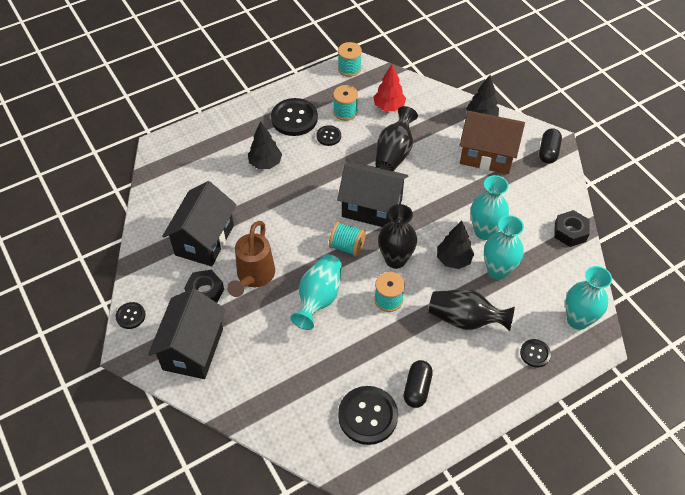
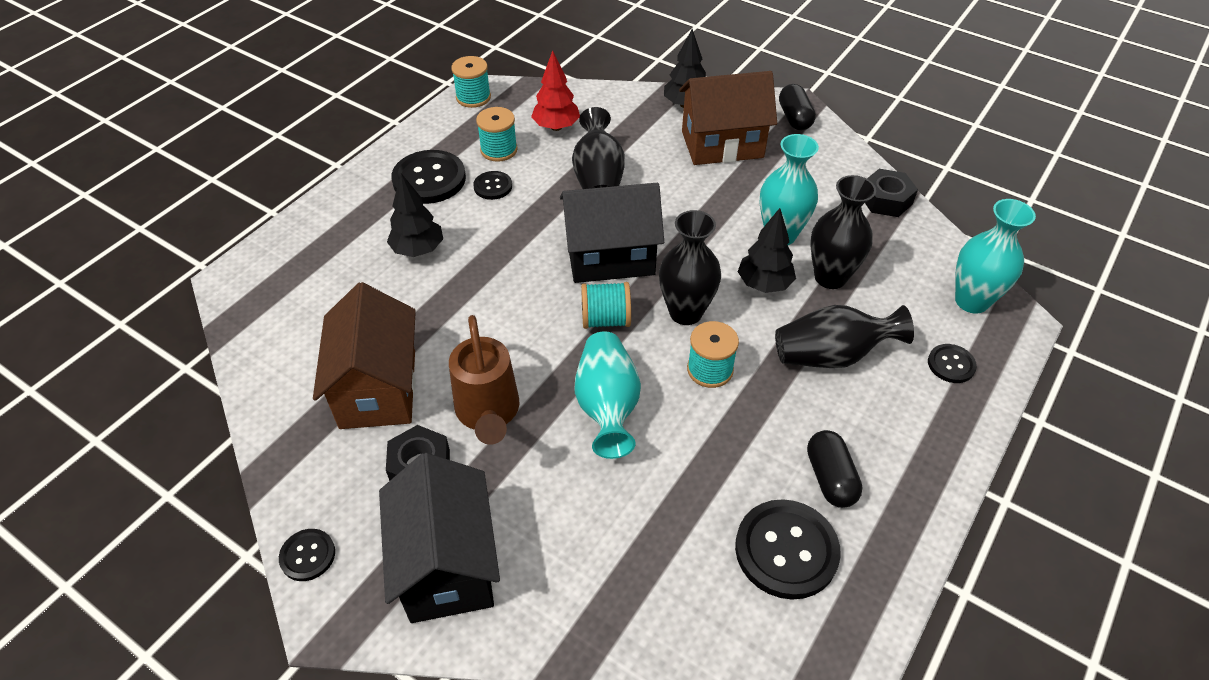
camera: 25 degrees left, 5 degrees down
(204, 240) = (378, 389): black house -> brown house
(497, 270) = (830, 277): turquoise vase -> black vase

